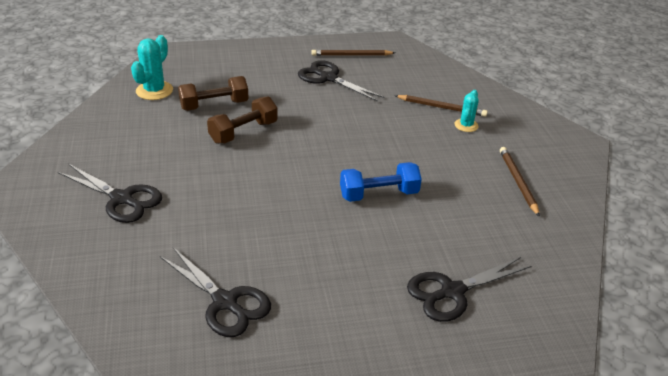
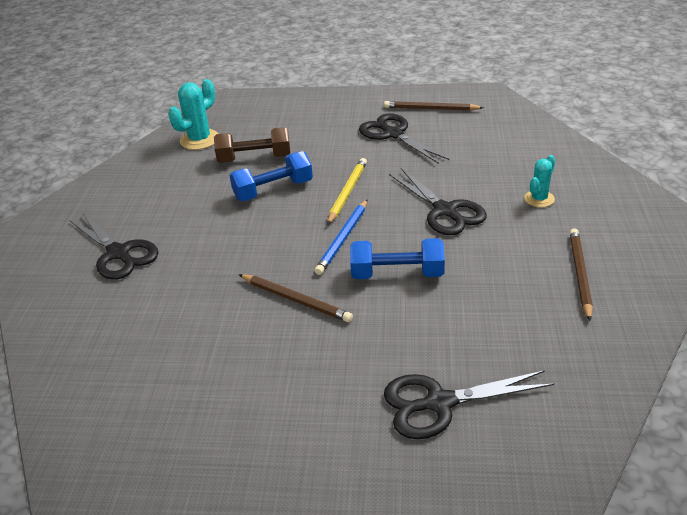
camera: 20 degrees right, 0 degrees up
(225, 302) = (174, 379): black scissors -> black scissors (445, 211)
(243, 132) = (273, 190): brown dumbbell -> blue dumbbell
(309, 130) = (347, 192): none -> yellow pencil
(322, 169) = (343, 239): none -> blue pencil
(441, 107) = (516, 175): brown pencil -> brown pencil (296, 300)

